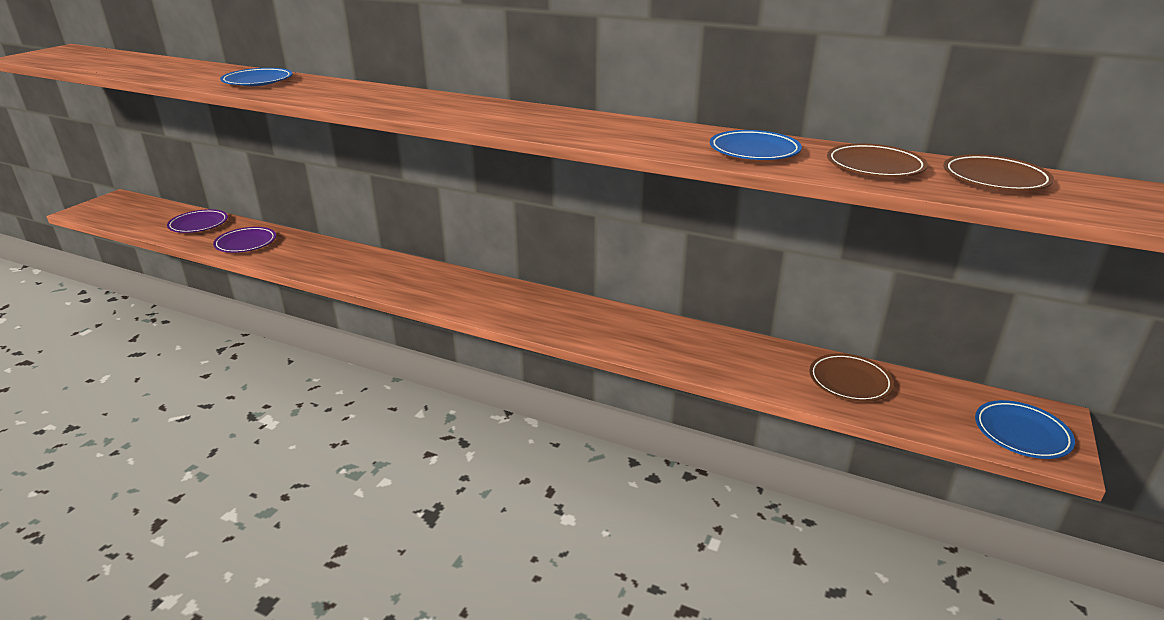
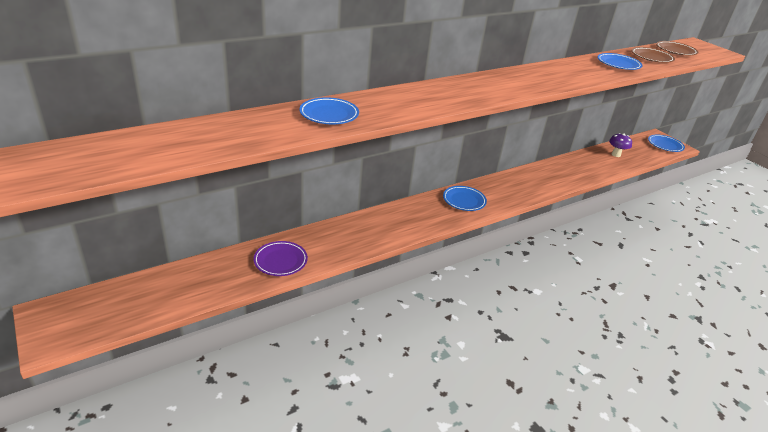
camera: 60 degrees left, 5 degrees up
(199, 225) = (204, 275): purple plate -> none
(479, 294) = (464, 200): none -> blue plate
(849, 381) = (616, 154): brown plate -> purple mushroom

